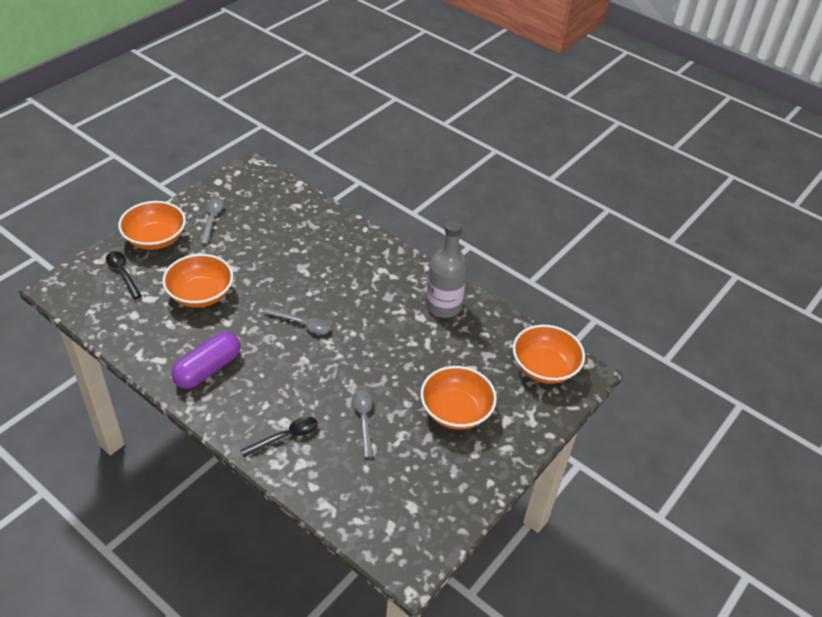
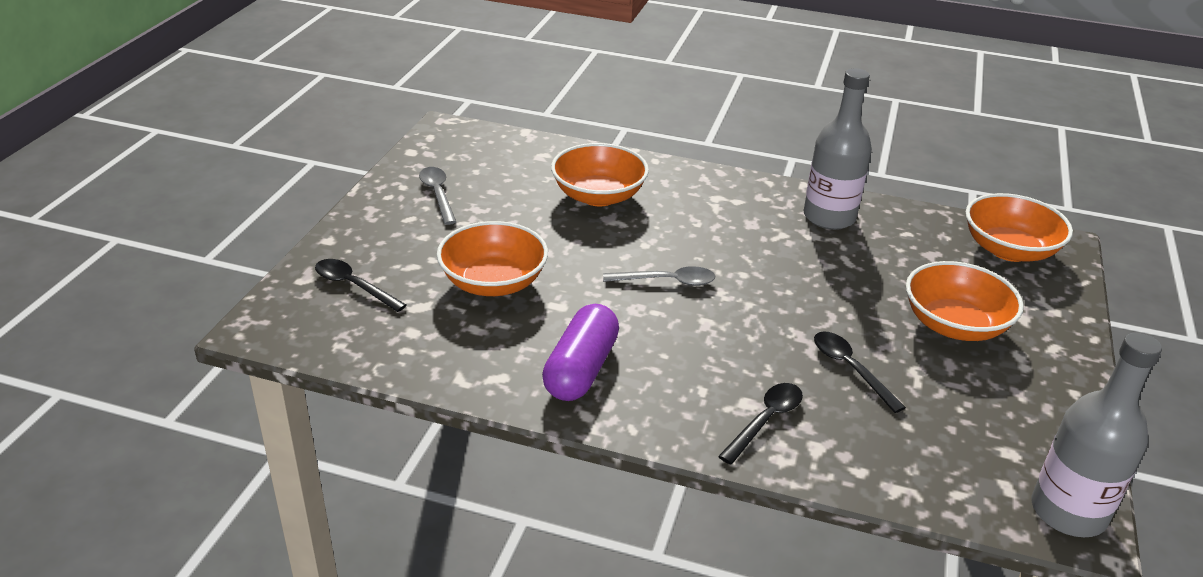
camera: 20 degrees left, 10 degrees down
(155, 239) = (371, 234): orange bowl -> orange bowl (598, 196)
(363, 420) = (850, 369): grey spoon -> black spoon
(412, 554) = (1068, 512): none -> grey bottle

